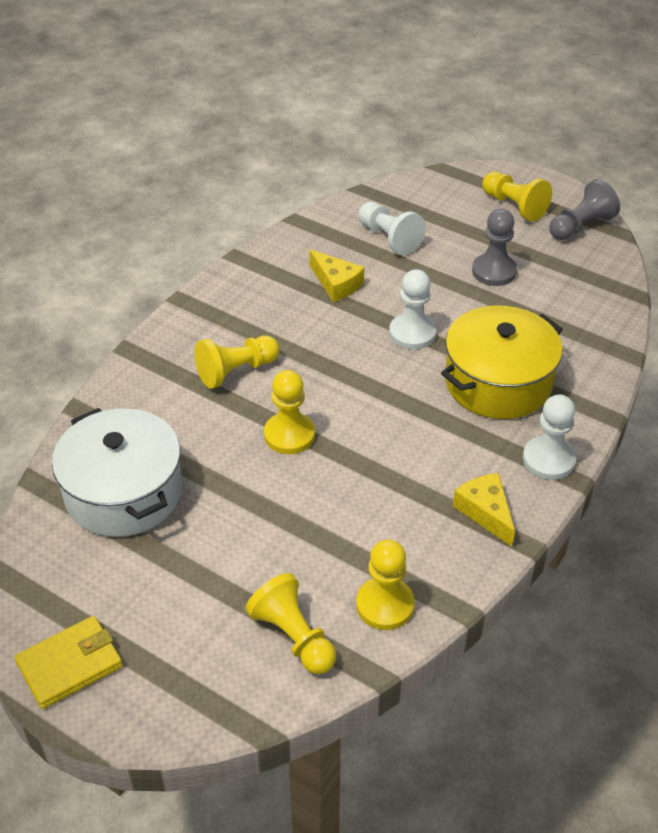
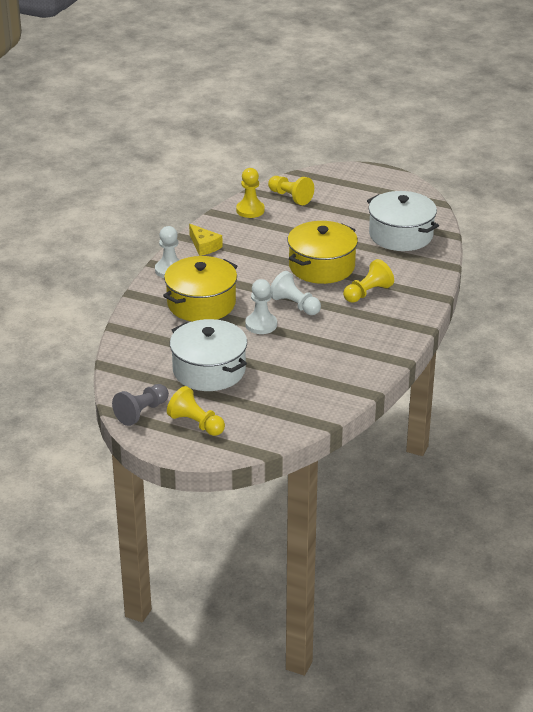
camera: 170 degrees right, 10 degrees down
(69, 665) = (387, 181): yellow wallet -> none
(289, 435) = (321, 266): yellow pawn -> yellow pot
(336, 284) = (322, 350): yellow cheese -> none
(389, 238) = (292, 386): white pawn -> white pawn (295, 305)
(494, 271) = (209, 370): grey pawn -> white pot

